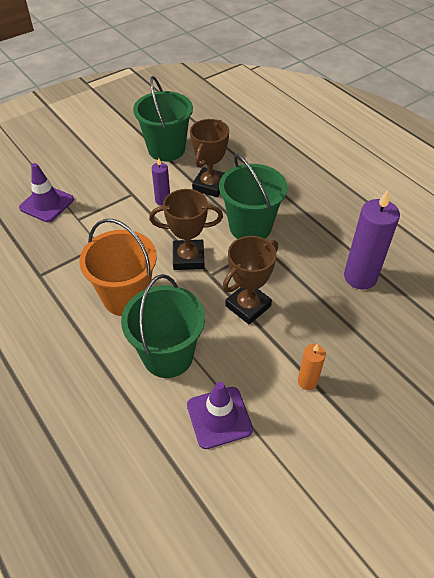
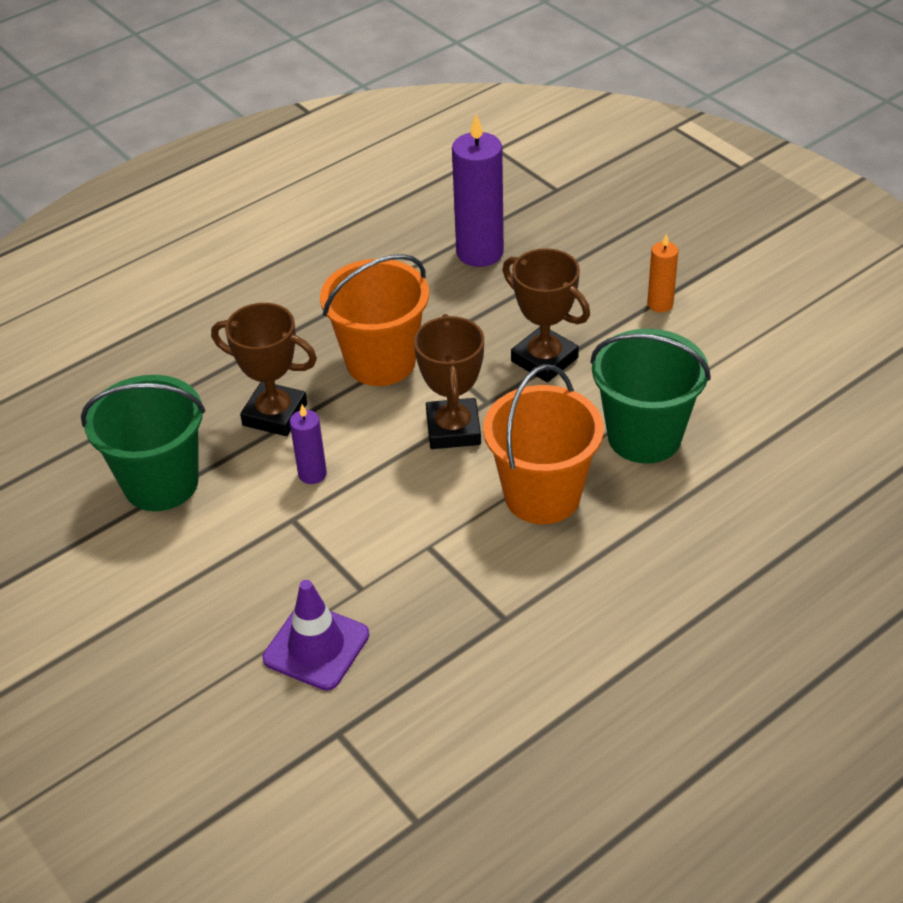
camera: 90 degrees left, 5 degrees down
(219, 417) = (729, 380): purple traffic cone -> none
(250, 227) = (381, 362): green bucket -> orange bucket

